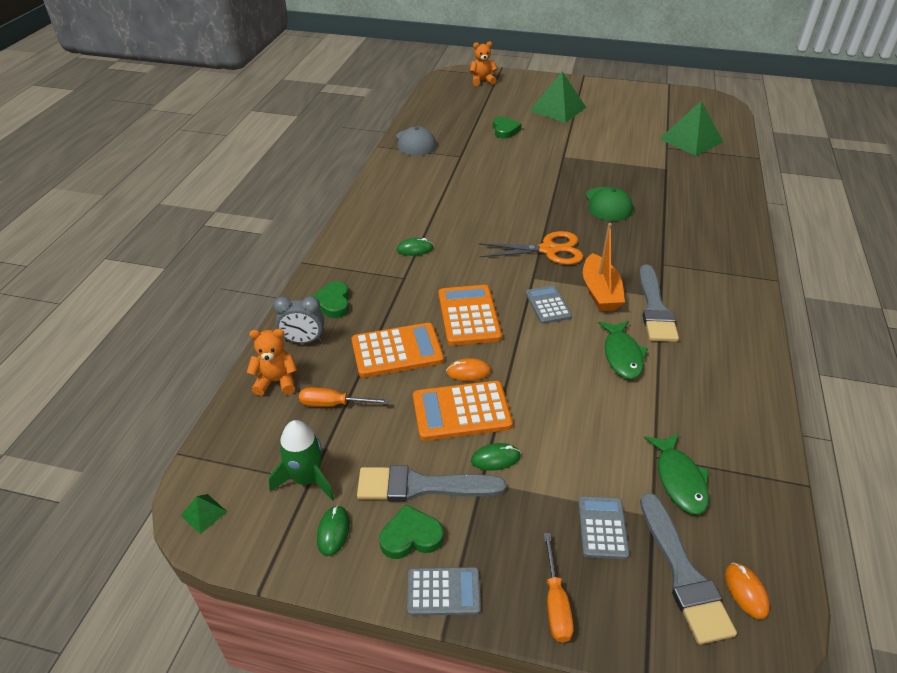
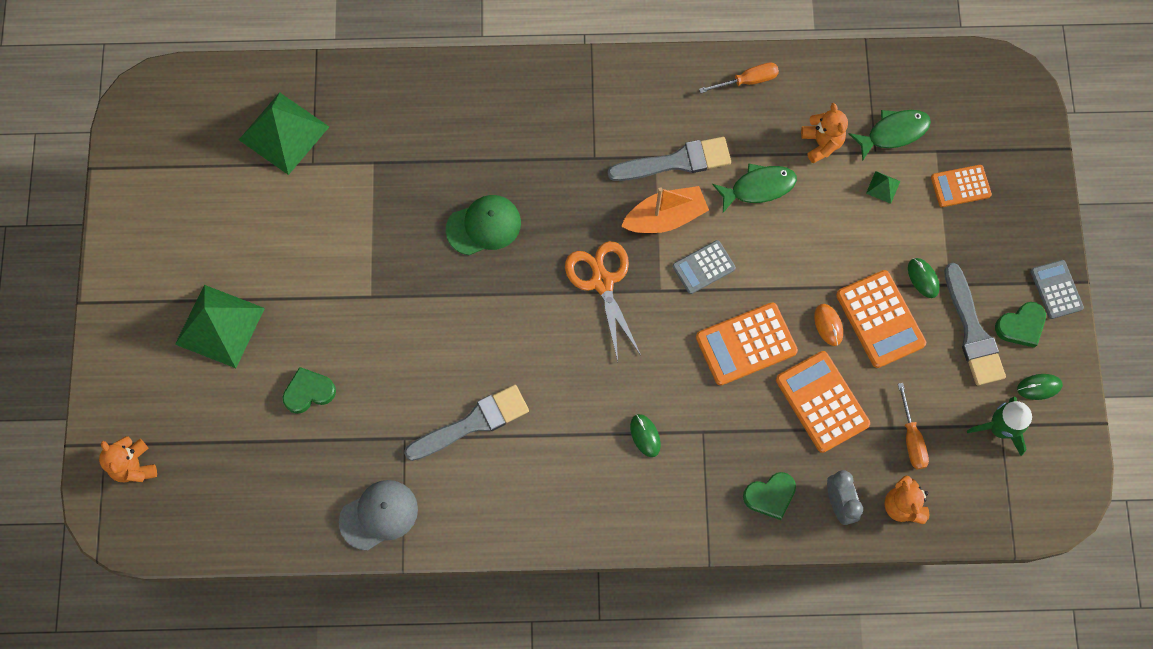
camera: 105 degrees left, 30 degrees up
(204, 513) = (1062, 499): green pyramid -> green pyramid (883, 187)
(411, 536) = (1021, 326): green heart -> green heart turned 90 degrees counterclockwise
(555, 603) = (1035, 211): orange screwdriver -> orange screwdriver (747, 81)
(602, 527) = (960, 186): grey calculator -> orange calculator
(668, 413) = (821, 143): none -> orange teddy bear
(683, 574) = (979, 128): grey brush -> grey brush (473, 423)
(746, 591) = (978, 87): orange mouse -> none

